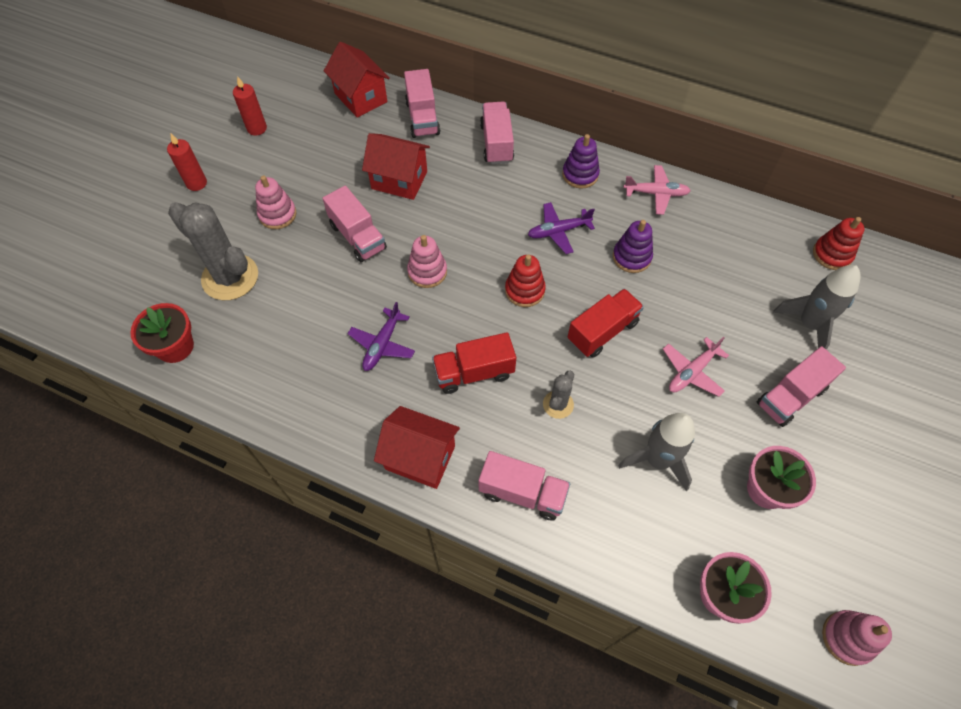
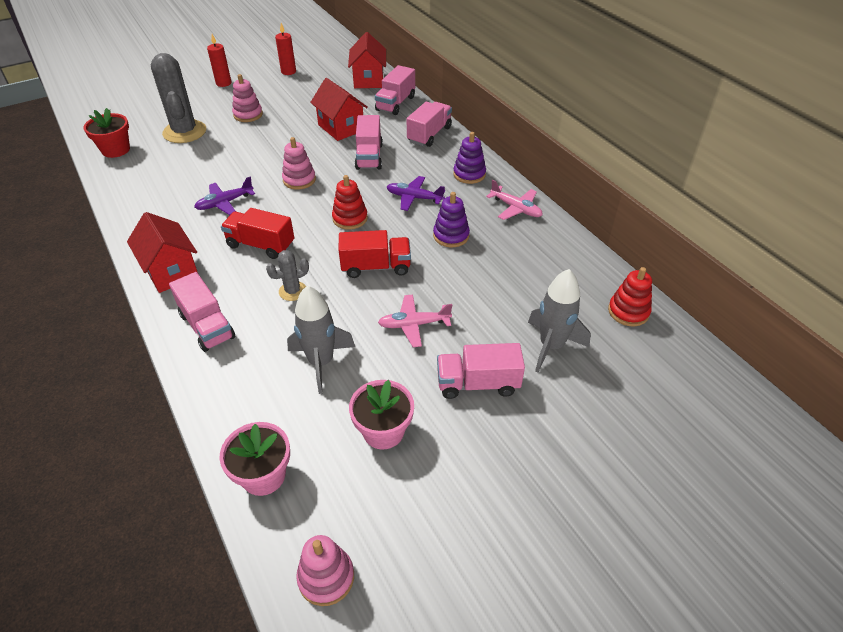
camera: 35 degrees right, 15 degrees down
(358, 237) = (280, 144): pink truck -> pink truck (369, 156)

